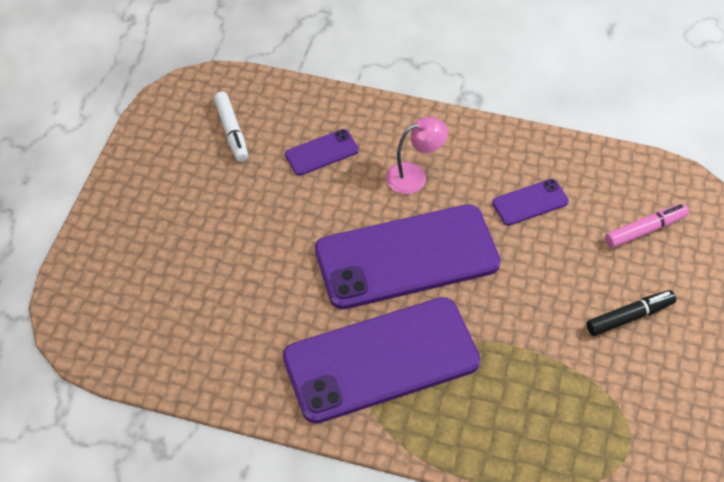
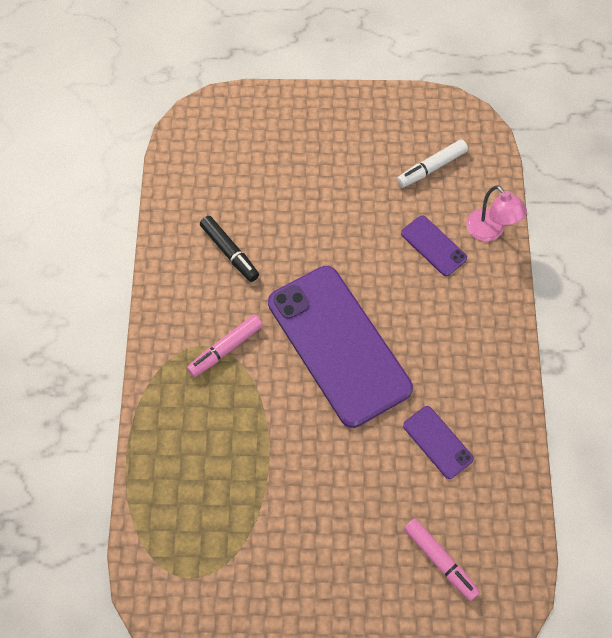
camera: 75 degrees right, 10 degrees up
(381, 360) = (225, 349): purple phone -> pink marker
(414, 176) = (434, 331): pink lamp -> pink lamp (490, 231)
(629, 317) = (329, 558): black marker -> black marker (229, 252)

